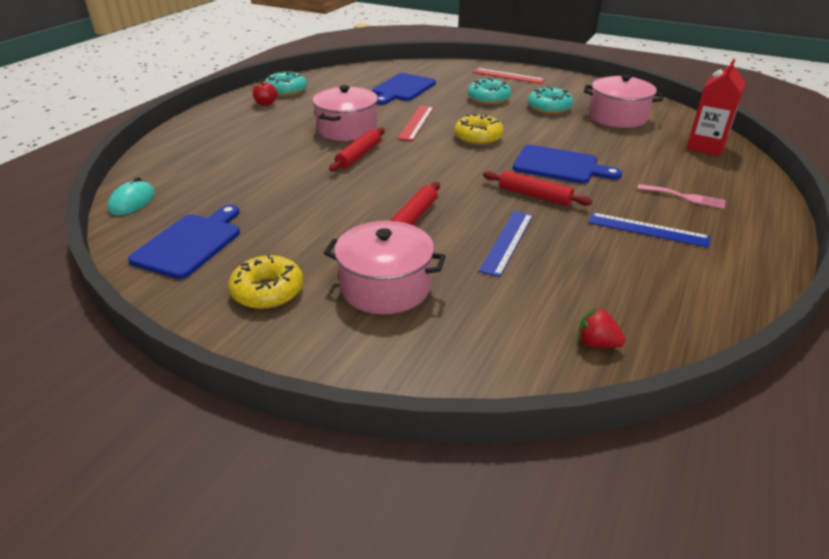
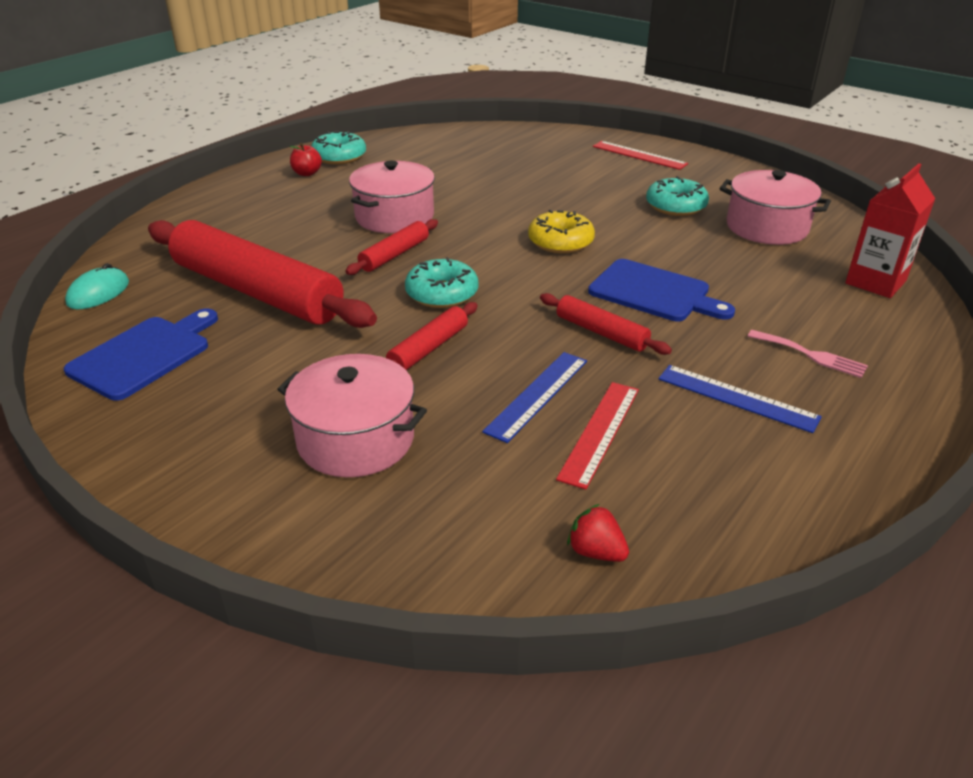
camera: 10 degrees right, 0 degrees up
(262, 189) = (256, 291): none -> red rolling pin
(268, 291) = (210, 428): yellow donut -> none
(402, 89) = (489, 164): blue cutting board -> none
(416, 122) = (487, 214): red ruler -> red ruler (599, 432)
(488, 98) = (598, 187): turquoise donut -> turquoise donut (442, 293)

